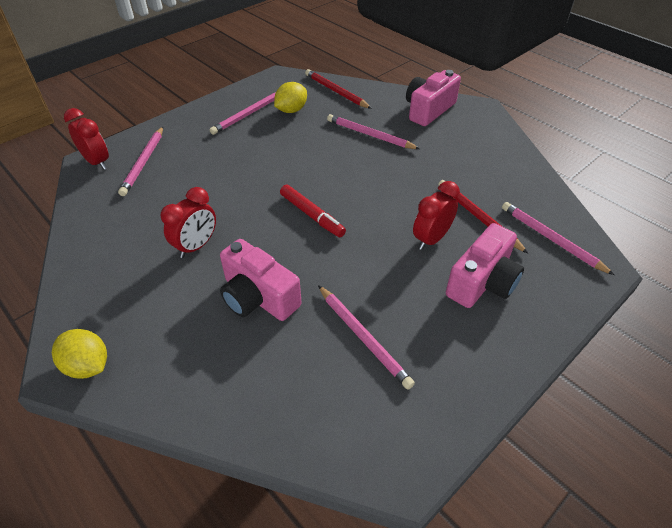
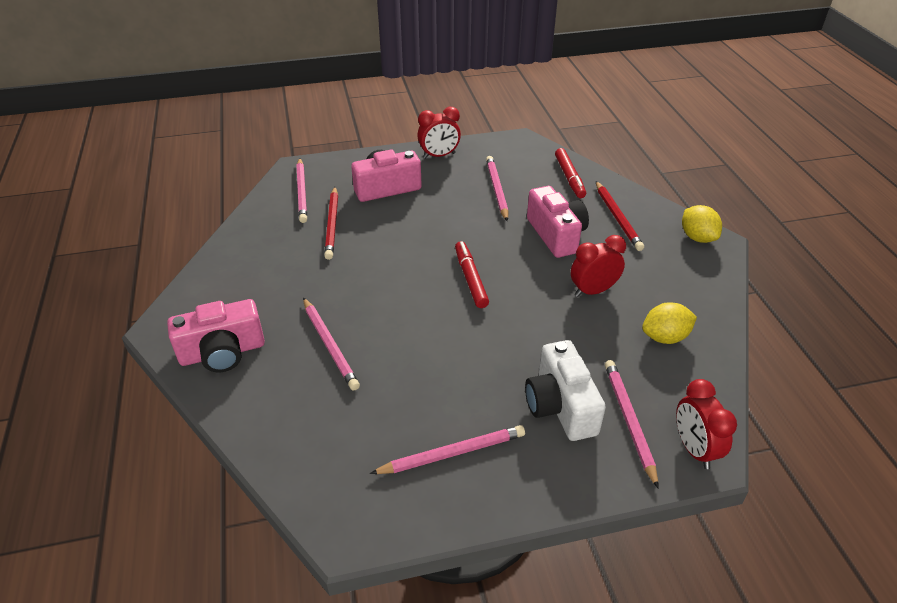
camera: 150 degrees left, 5 degrees down
(143, 162) = (629, 421): pink pencil -> pink pencil turned 45 degrees counterclockwise
(193, 155) = (560, 406): none -> white camera
(284, 408) = (569, 178): none -> red marker
(291, 110) = (388, 433): yellow lemon -> yellow lemon (665, 337)
(336, 91) = (295, 444): red pencil -> red pencil (617, 217)
(431, 239) = (389, 224): red clock -> red clock (439, 156)

